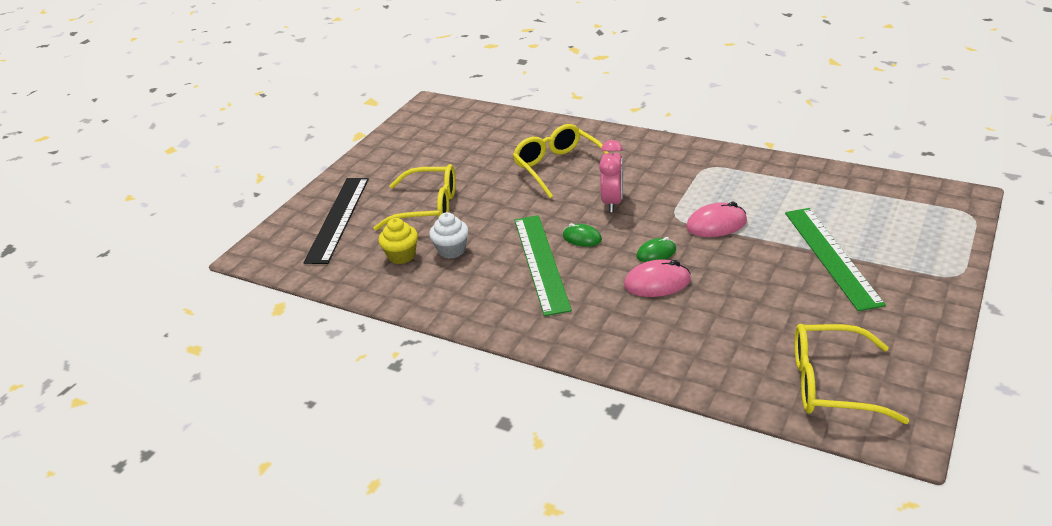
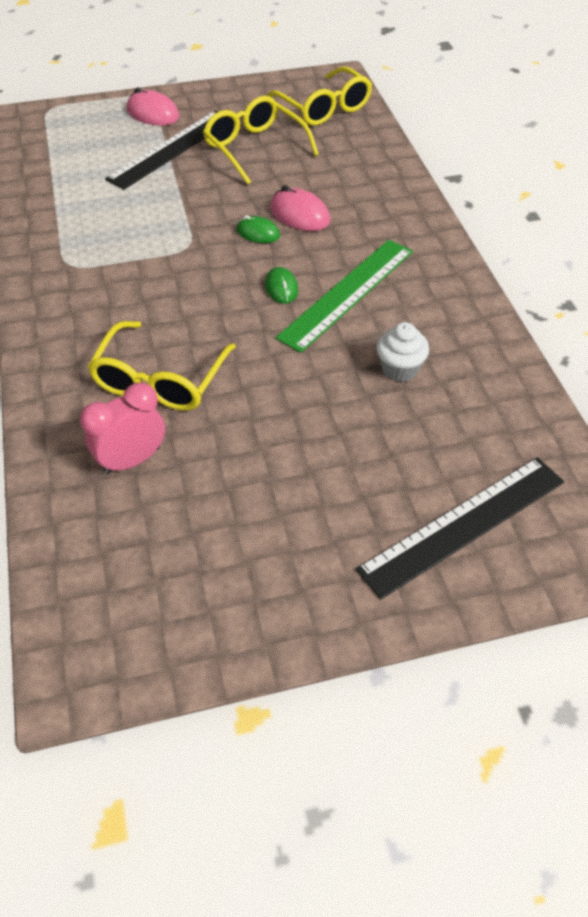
camera: 135 degrees left, 15 degrees up
(401, 256) = (452, 403): yellow cupcake -> none
(427, 208) = (352, 447): yellow glasses -> yellow glasses (255, 149)
(612, 202) = (198, 299): pink clock -> pink clock (132, 460)
(716, 224) = (178, 218): pink mouse -> pink mouse (153, 113)
(832, 256) = (172, 148): green ruler -> black ruler

